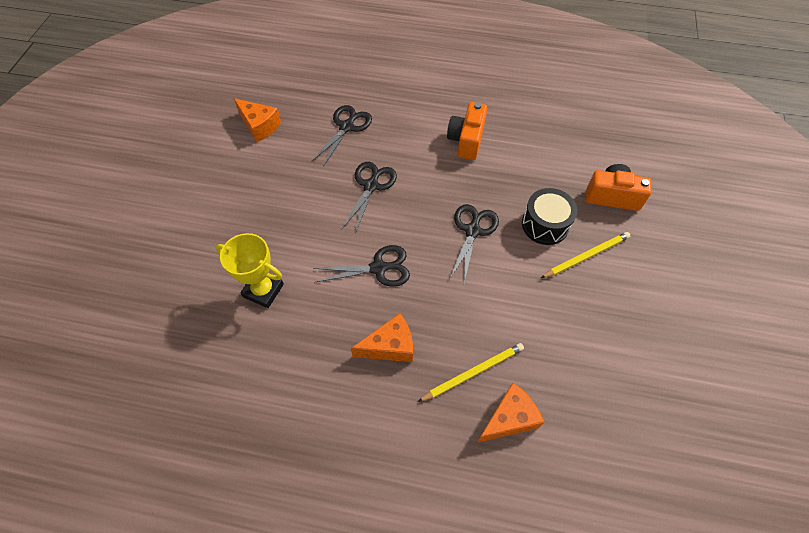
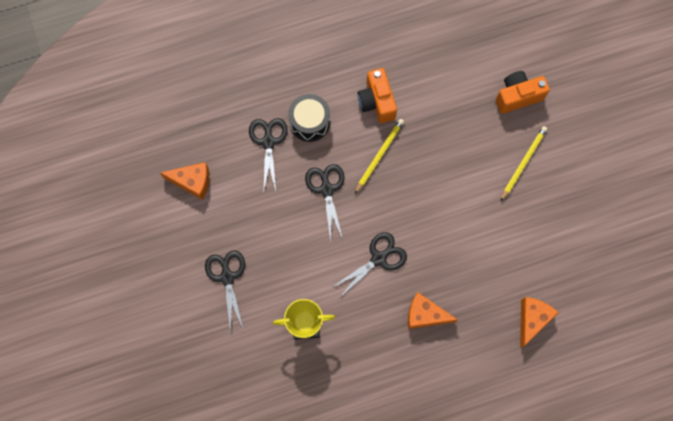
camera: 30 degrees left, 15 degrees up
(390, 346) = (425, 315): orange cheese -> orange cheese turned 120 degrees counterclockwise
(472, 231) = (429, 187): black scissors -> black scissors (227, 277)
(473, 372) = (492, 300): yellow pencil -> yellow pencil (379, 155)
(545, 224) = (480, 151): black drum -> black drum (309, 122)

